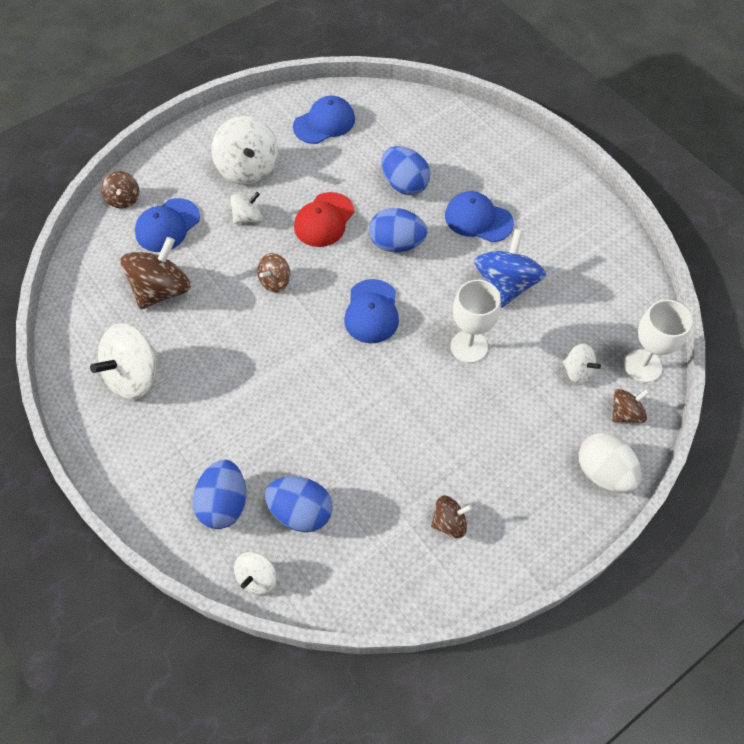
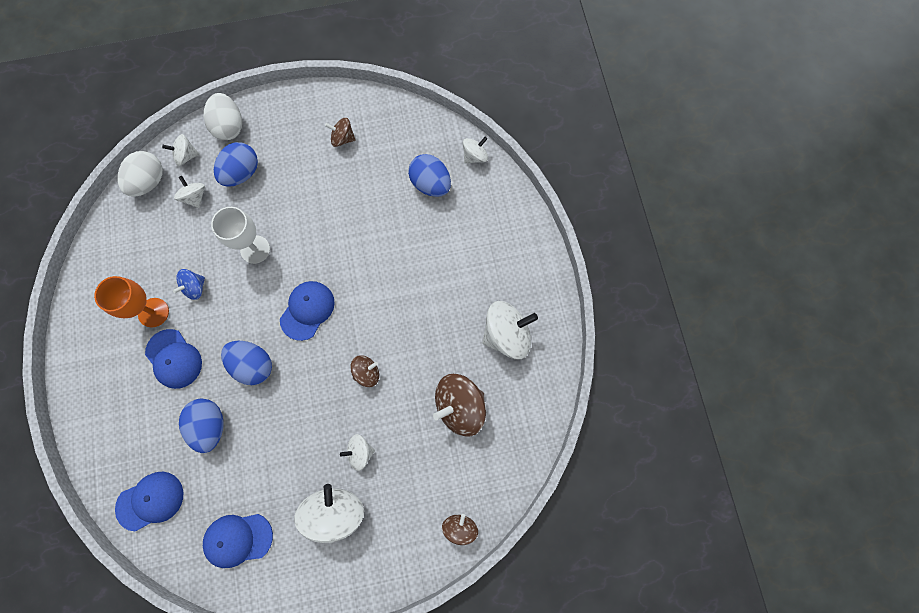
camera: 155 degrees left, 15 degrees up
(167, 225) = (431, 476): blue cap -> blue cap (150, 501)
(224, 504) = (477, 210): blue egg -> blue egg (242, 173)
(324, 220) = (298, 418): red cap -> none
(505, 285) = (195, 288): blue spinning top -> blue spinning top, size x0.55
(530, 247) = (153, 312): none -> orange goblet
(625, 413) = (186, 156): brown spinning top -> white spinning top
(642, 366) = (149, 182): white goblet -> white egg

